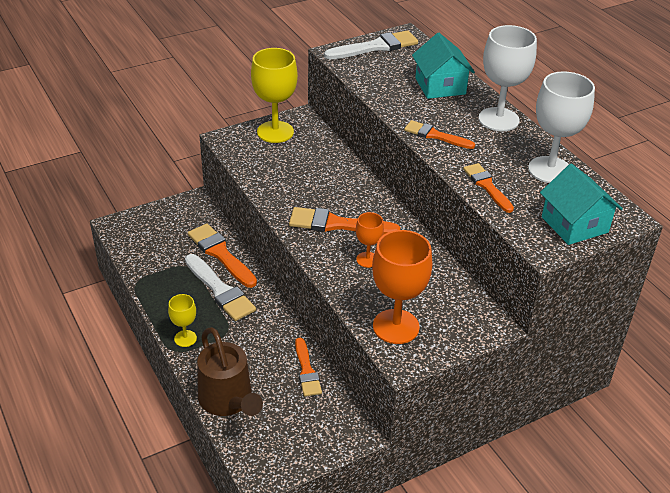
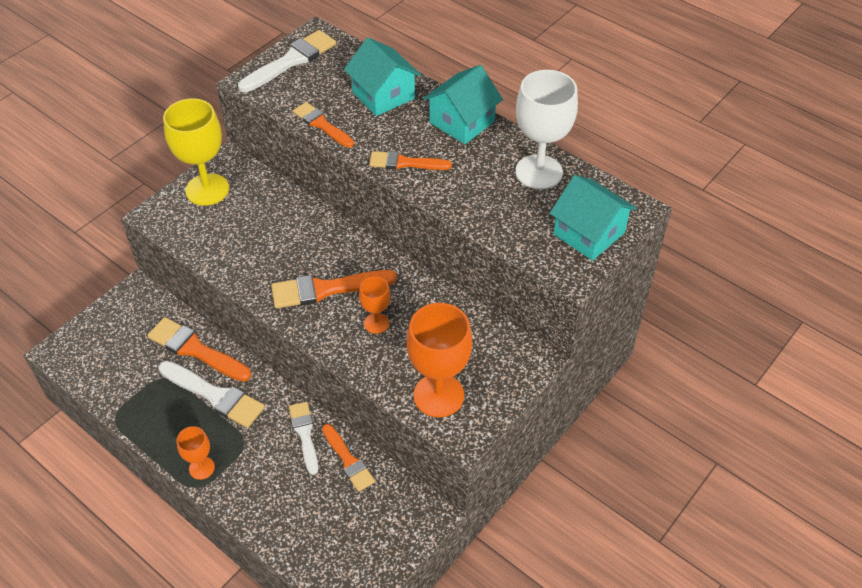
camera: 20 degrees left, 10 degrees up
(185, 338) = (202, 468): yellow goblet -> orange goblet
(228, 401) = (281, 526): brown watering can -> none
(279, 340) = (304, 434): none -> white brush
(487, 186) = (484, 213): orange brush -> orange brush (321, 124)
(498, 119) = (462, 122): white goblet -> turquoise house

